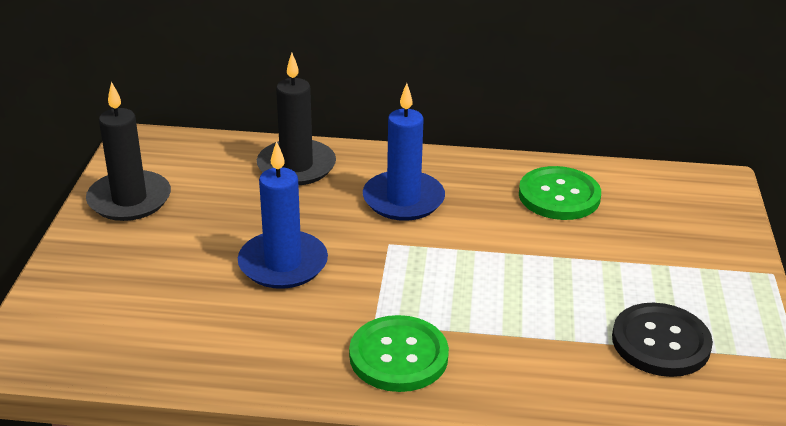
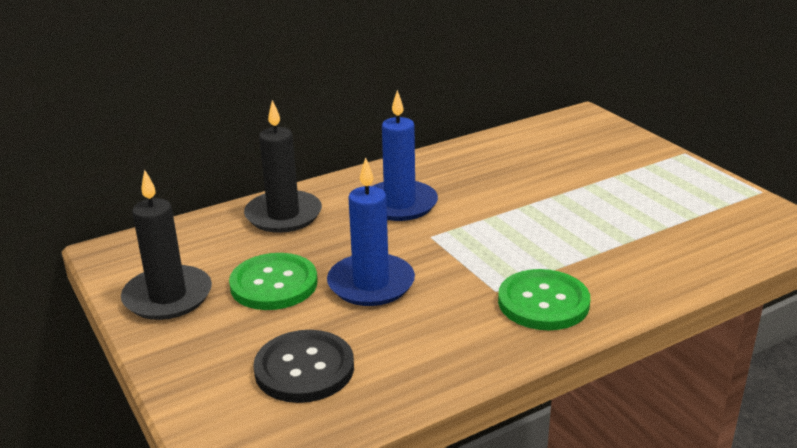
camera: 35 degrees left, 5 degrees down
(559, 196) = (502, 160): green button -> green button (274, 284)
(660, 342) = (683, 216): black button -> black button (304, 369)

